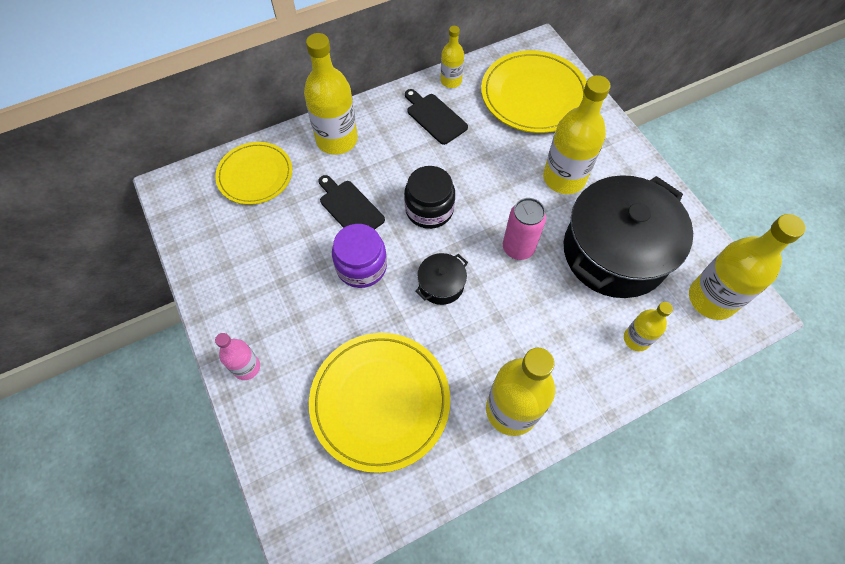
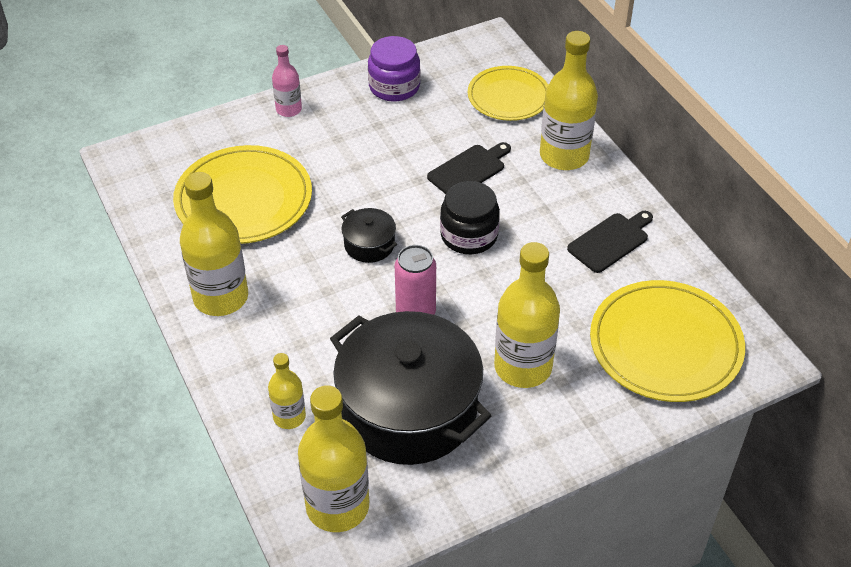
camera: 90 degrees right, 15 degrees down
(361, 266) = (394, 181): purple jar -> purple jar (394, 86)
(451, 81) = (676, 258): yellow bottle -> none

